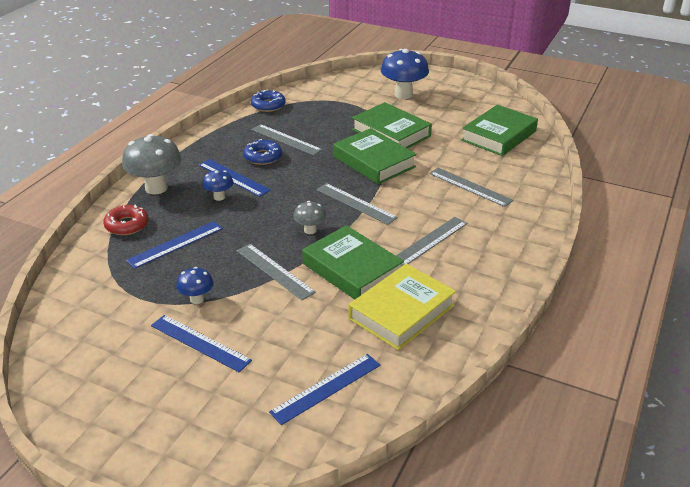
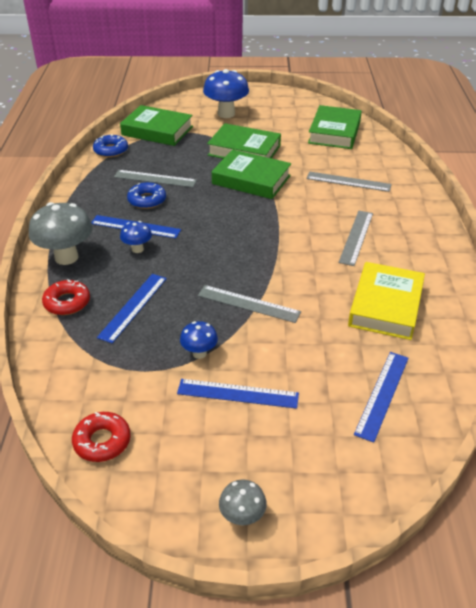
camera: 25 degrees left, 5 degrees up
(64, 342) = (102, 441): none -> red donut
(310, 230) = (248, 257): grey mushroom -> grey mushroom (242, 517)
(352, 269) = (314, 281): green book -> green book (157, 131)
(356, 203) = (267, 221): grey ruler -> none

